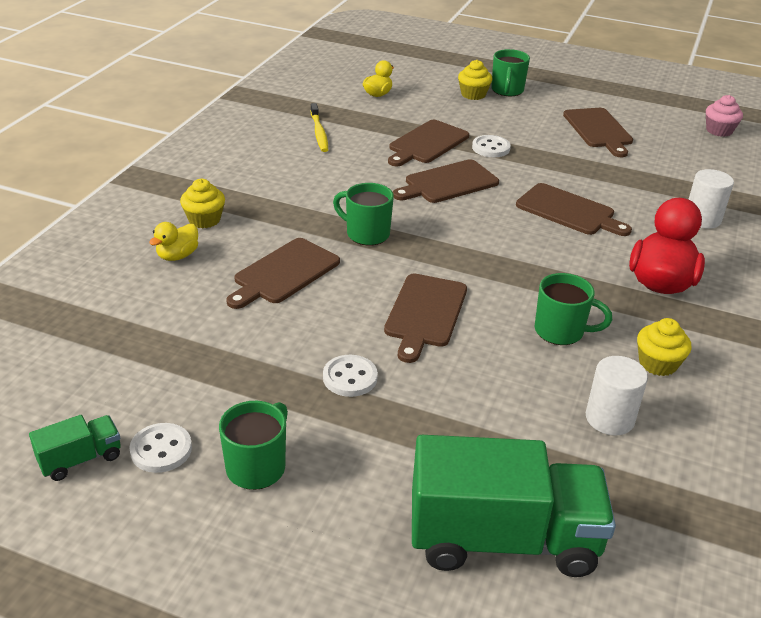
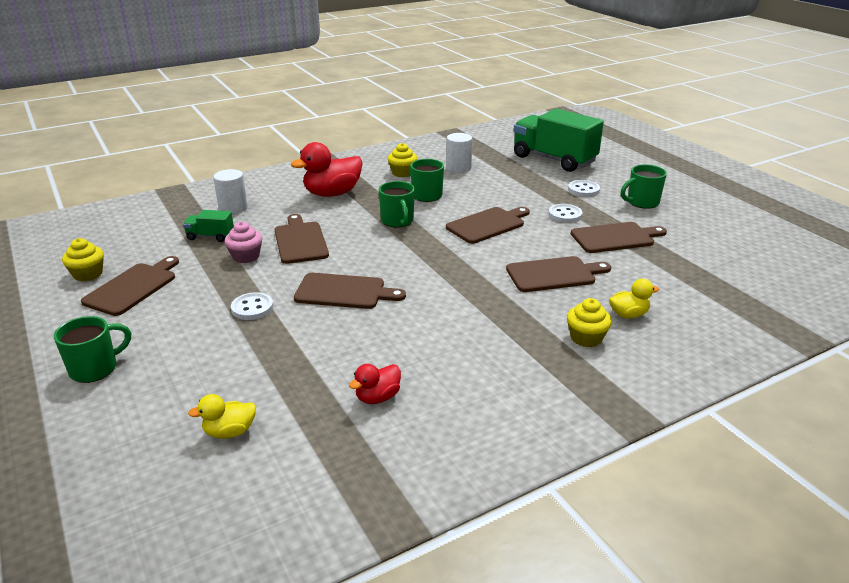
camera: 140 degrees left, 5 degrees down
(80, 459) = (735, 230): green truck -> green truck (210, 236)
(161, 450) = (689, 221): white button -> white button (583, 190)
(319, 133) = (377, 397): yellow toothbrush -> red duck
(366, 234) = (464, 278): green mug -> green mug (397, 221)
(426, 143) = (296, 336): brown cutting board -> brown cutting board (615, 238)
(473, 94) = (137, 380): yellow cupcake -> yellow cupcake (88, 274)
(719, 130) = (56, 249): pink cupcake -> pink cupcake (246, 256)

